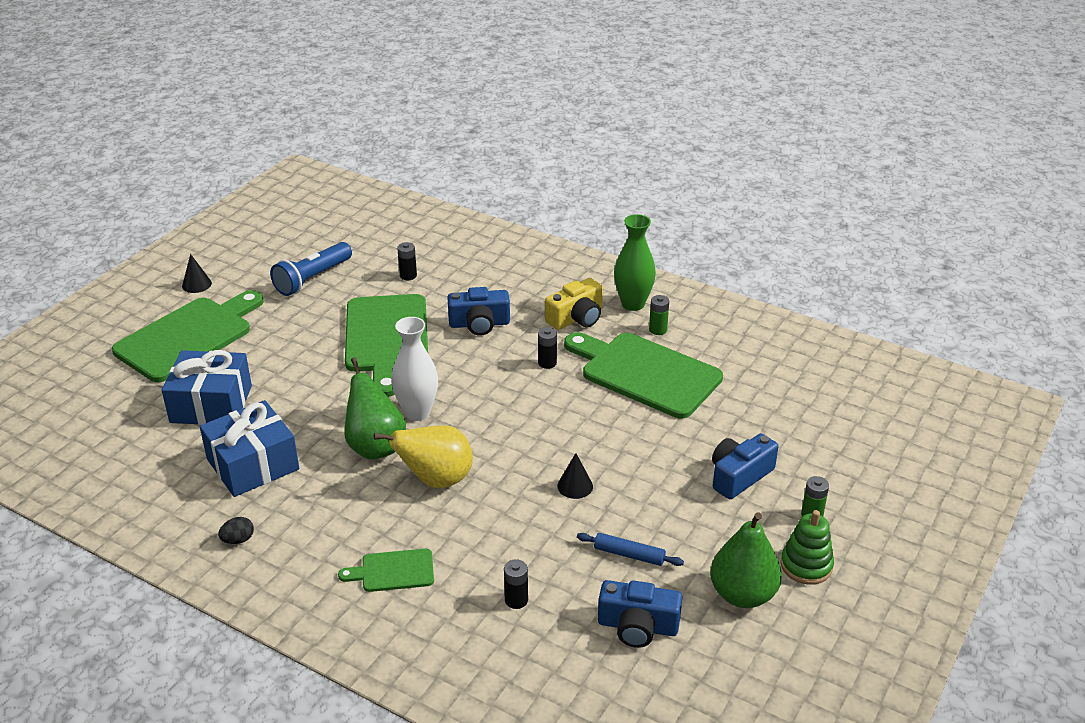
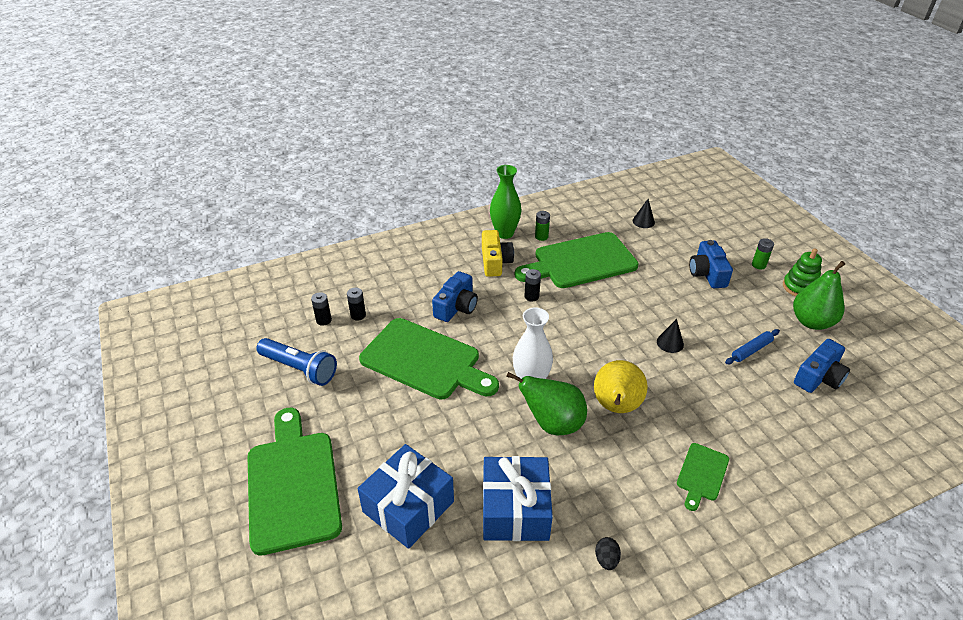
camera: 55 degrees left, 5 degrees up
(196, 284) = (218, 447): black cone -> black cone (643, 221)
(312, 279) = (299, 369): blue flashlight -> blue flashlight turned 45 degrees counterclockwise
(516, 600) = (767, 422): black battery -> black battery (323, 320)

